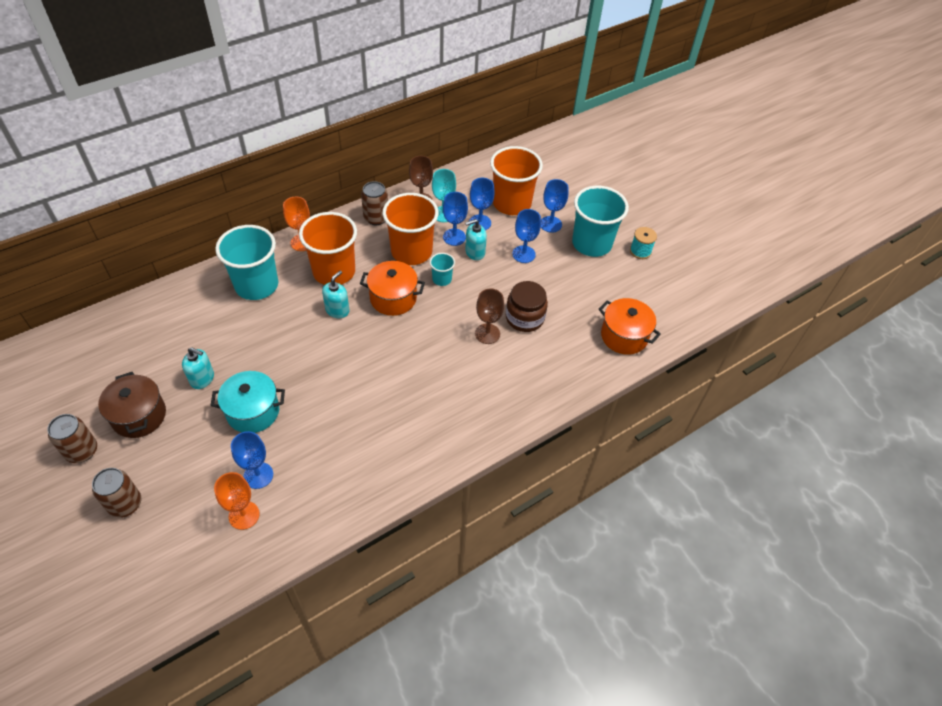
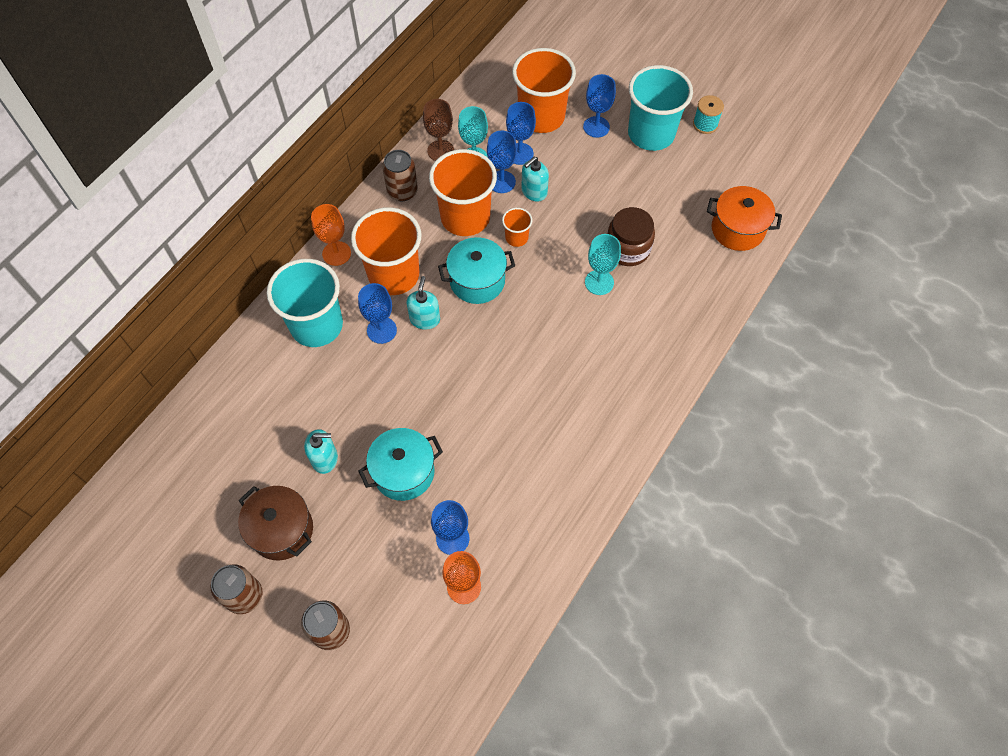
camera: 20 degrees left, 10 degrees up
(393, 298) = (477, 281): orange pot -> turquoise pot
(442, 279) = (516, 238): turquoise cup -> orange cup
(487, 334) = (599, 282): brown goblet -> turquoise goblet
(523, 254) = (587, 174): blue goblet -> blue goblet (381, 330)

